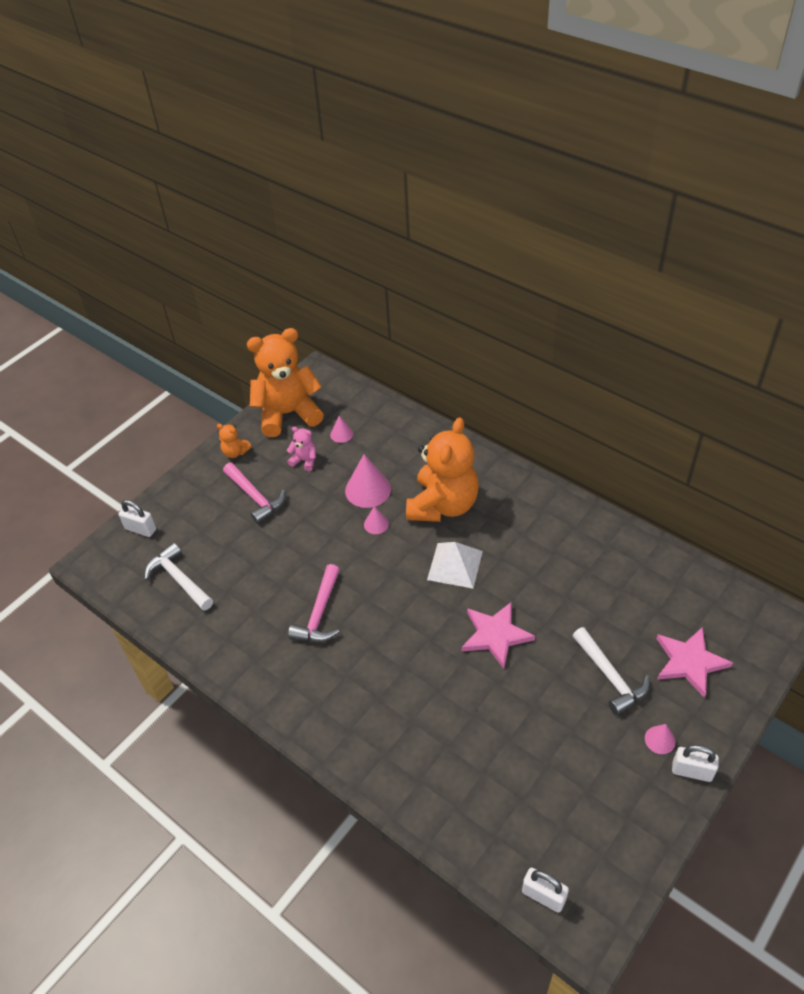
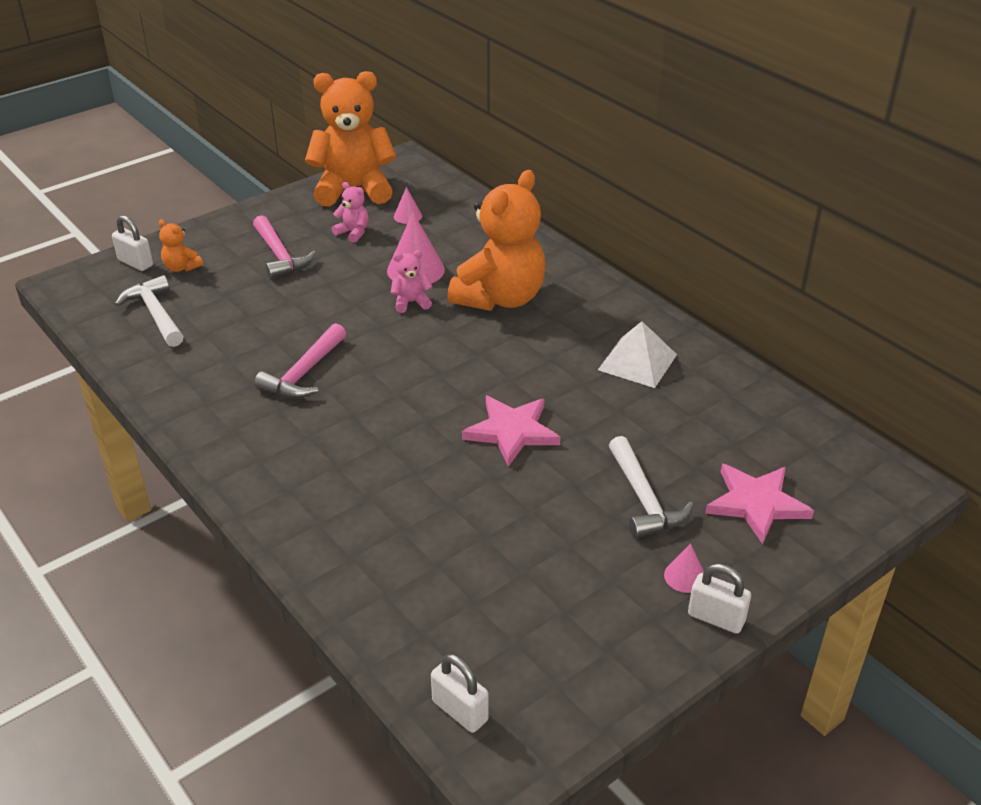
camera: 10 degrees right, 10 degrees down
(235, 452) = (277, 213): orange teddy bear -> orange teddy bear (181, 267)
(376, 524) = (411, 302): pink cone -> pink teddy bear
(455, 565) = (490, 356): white pyramid -> white pyramid (637, 362)

